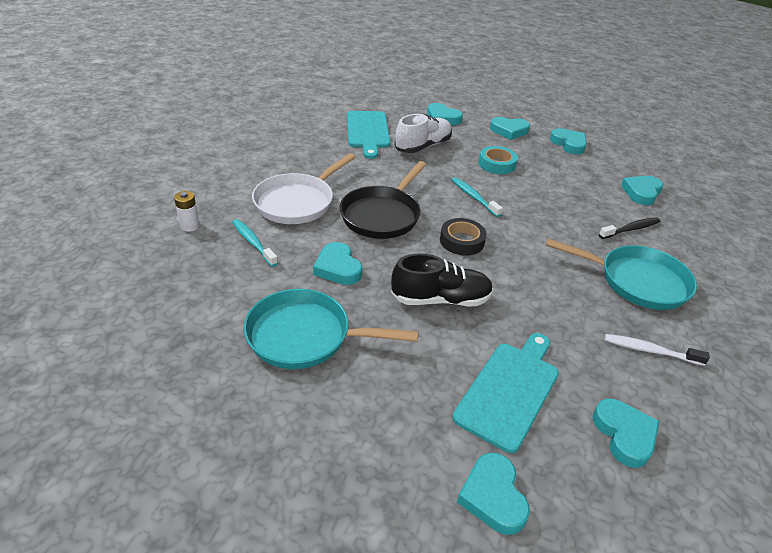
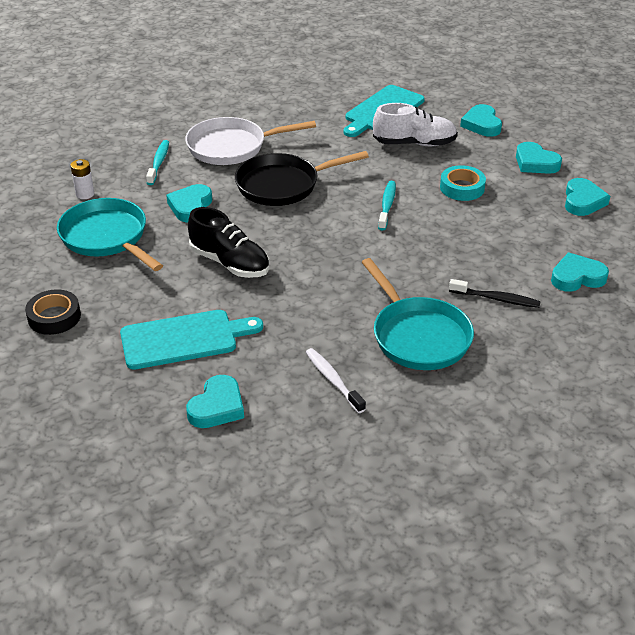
camera: 45 degrees right, 0 degrees up
(190, 226) = (133, 133): white battery -> white battery (85, 194)
(462, 241) = (315, 233): black tape -> black tape (54, 317)
(493, 496) = (83, 379): turquoise heart -> none

